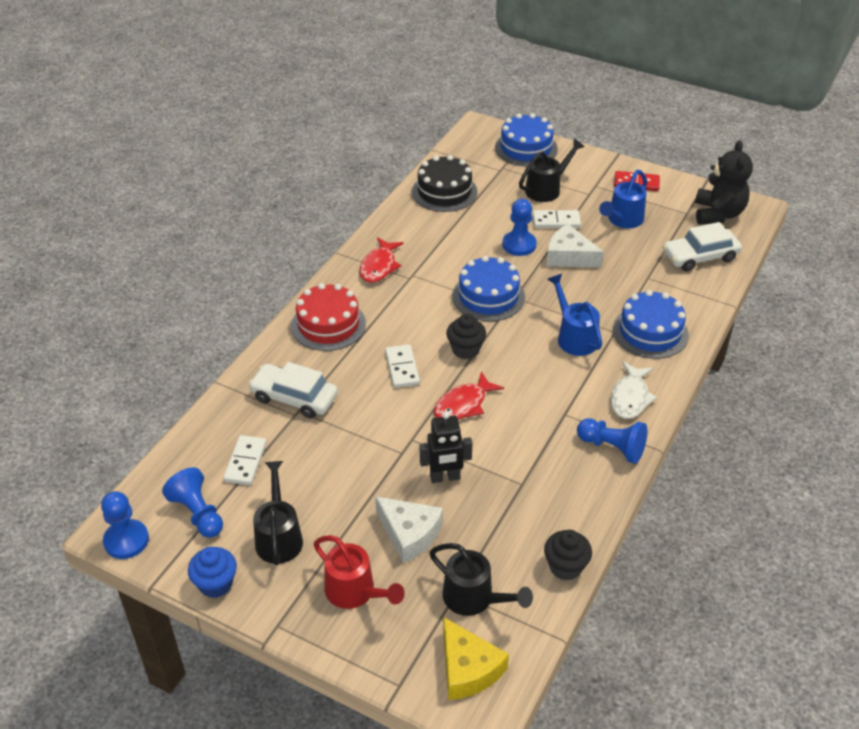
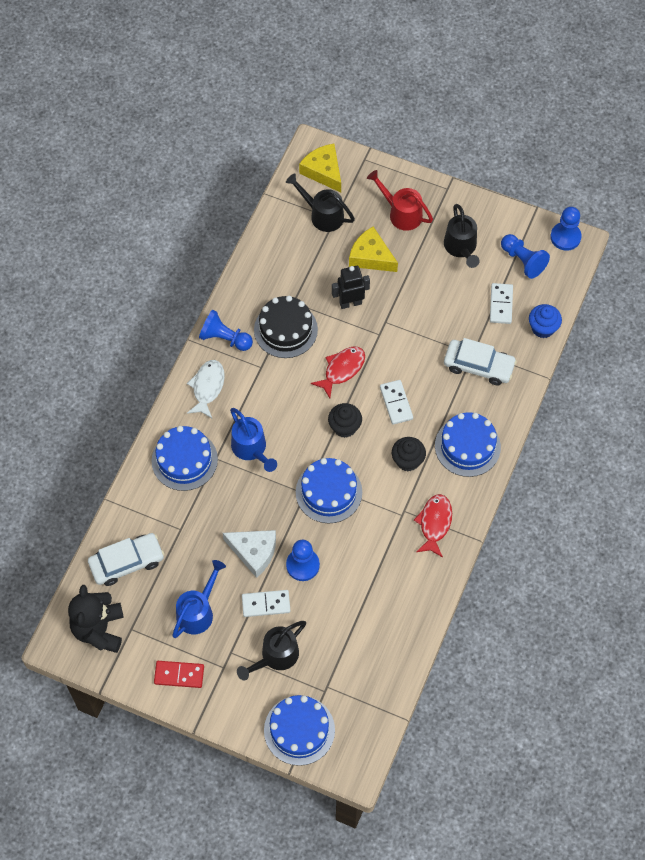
camera: 175 degrees right, 20 degrees up
(216, 584) = (494, 212): blue cupcake -> blue cupcake (543, 328)
(328, 324) = (467, 446): red cake -> blue cake
(409, 534) = (371, 257): white cheese -> yellow cheese
(444, 192) = (384, 643): black cake -> black cake (285, 329)
(565, 567) = (262, 241): black cupcake -> black cupcake (407, 461)

